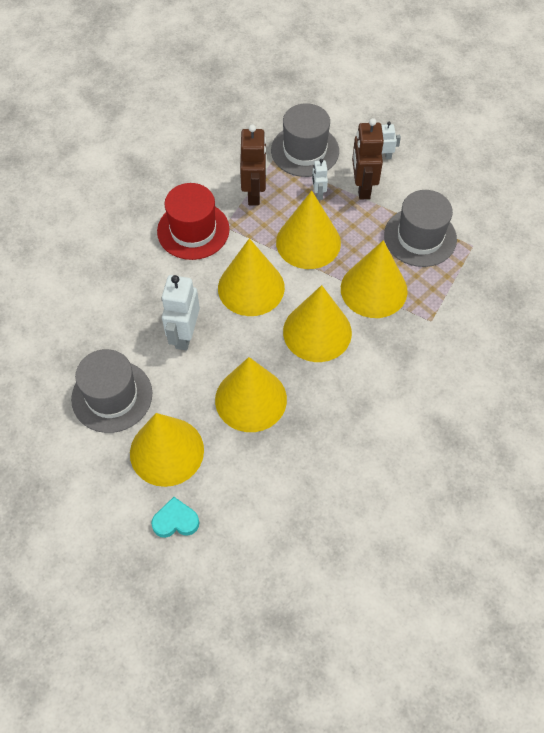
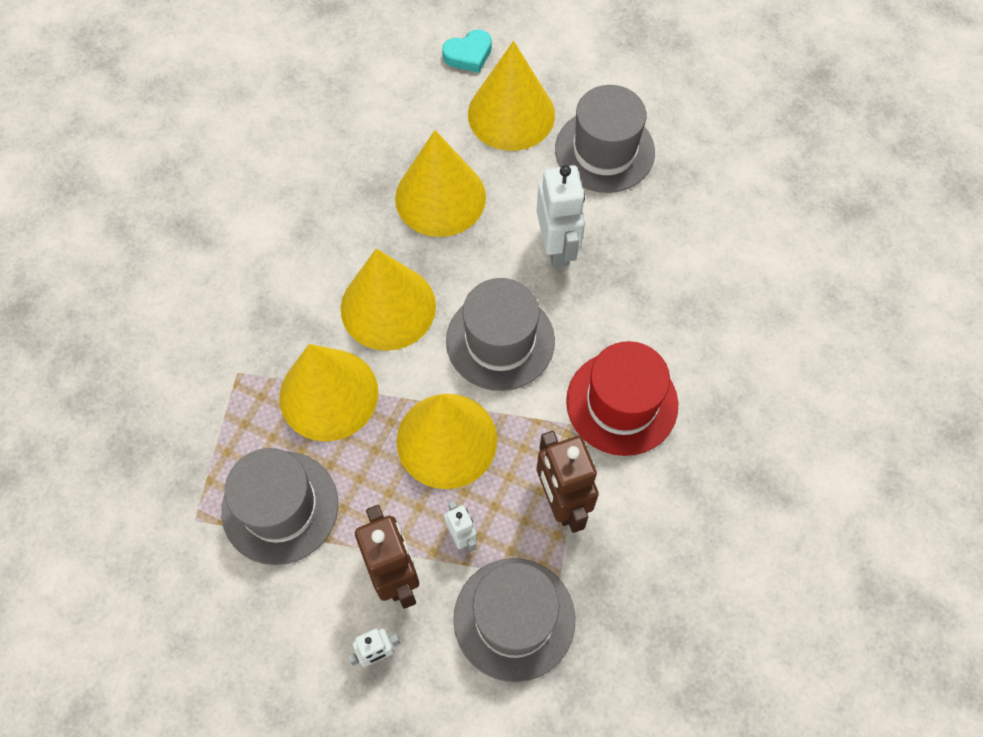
camera: 160 degrees right, 5 degrees up
(251, 287) = (500, 341): yellow cone -> grey hat

